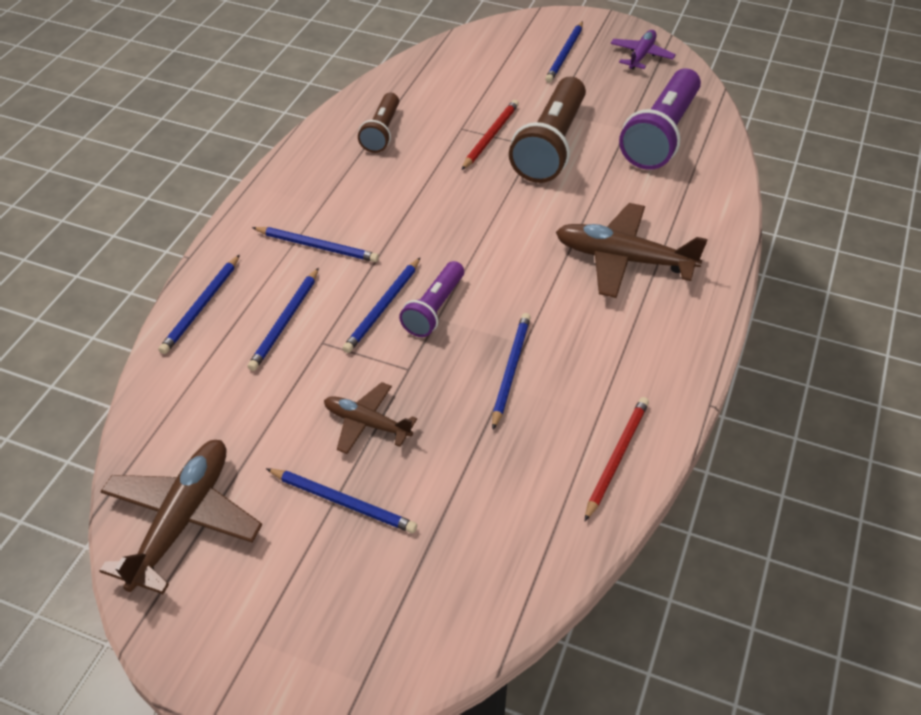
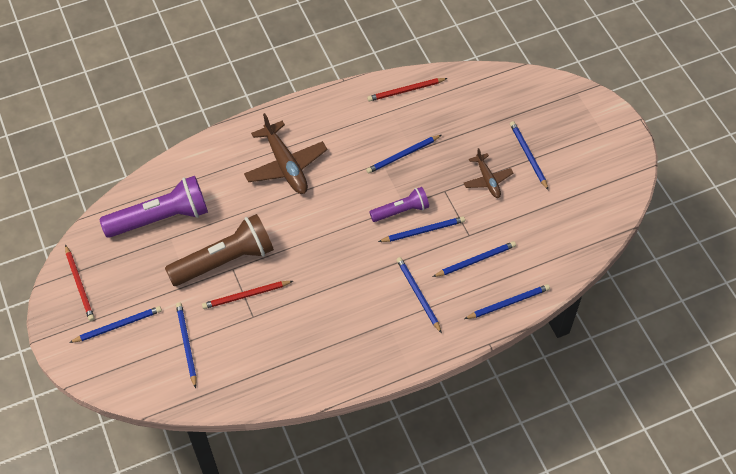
camera: 135 degrees left, 10 degrees up
(183, 519) = (597, 197): brown plane -> none
(382, 132) = (299, 353): brown flashlight -> none
(490, 78) = (186, 344): none -> blue pencil
(641, 55) = (79, 284): purple plane -> red pencil

